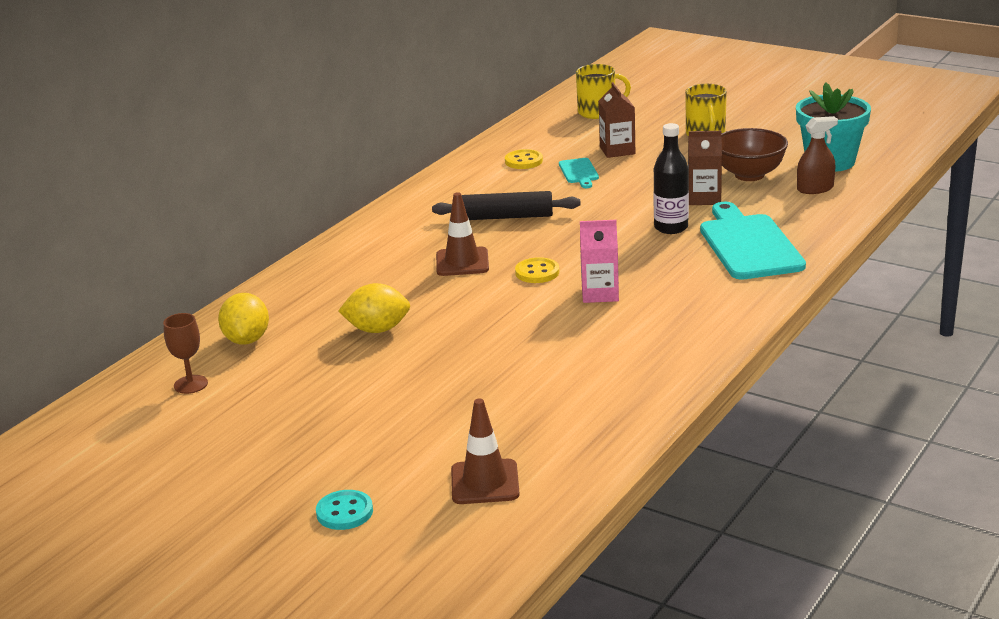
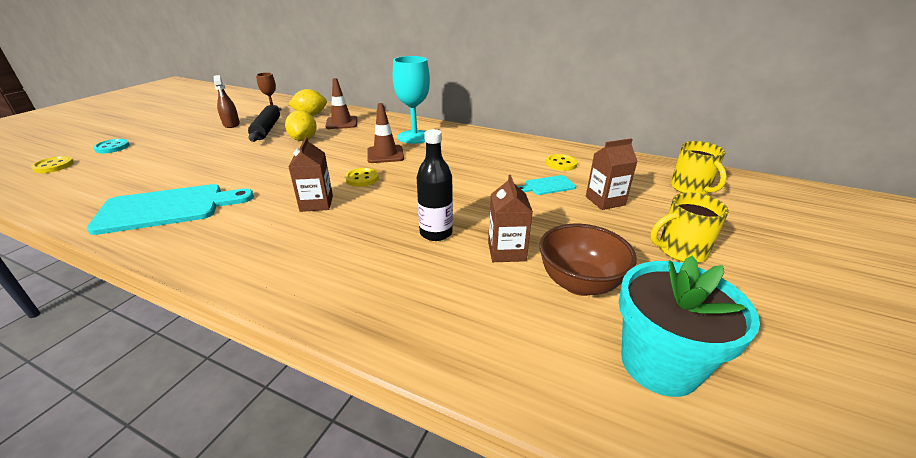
camera: 80 degrees right, 5 degrees up
(401, 245) = (414, 137): none -> turquoise goblet
(420, 544) = (54, 166): none -> yellow button
(485, 482) = (93, 178): brown traffic cone -> brown traffic cone (341, 123)
(506, 217) = (456, 163): black rolling pin -> black rolling pin (266, 129)
(600, 293) = (316, 203): pink carton -> brown carton
(749, 245) = (390, 282): turquoise cutting board -> turquoise cutting board (167, 208)
(815, 189) = (555, 343): brown spray bottle -> brown spray bottle (231, 124)

